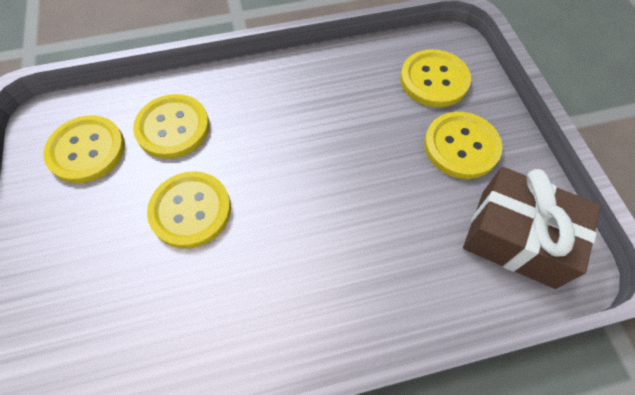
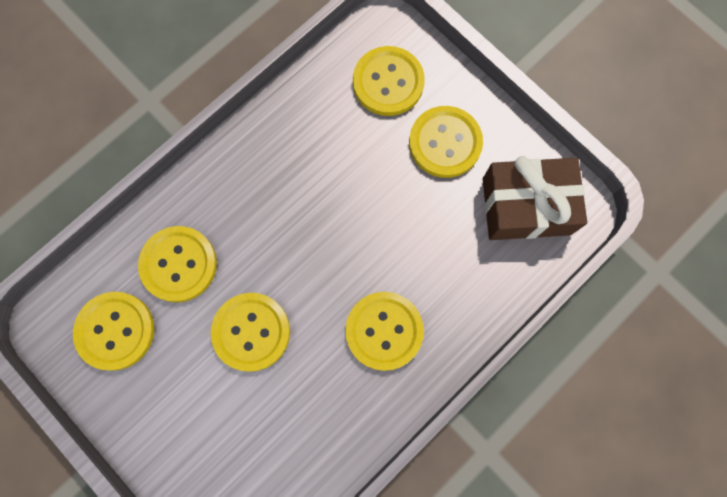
camera: 30 degrees left, 15 degrees up
(309, 276) = (384, 331): none -> yellow button

